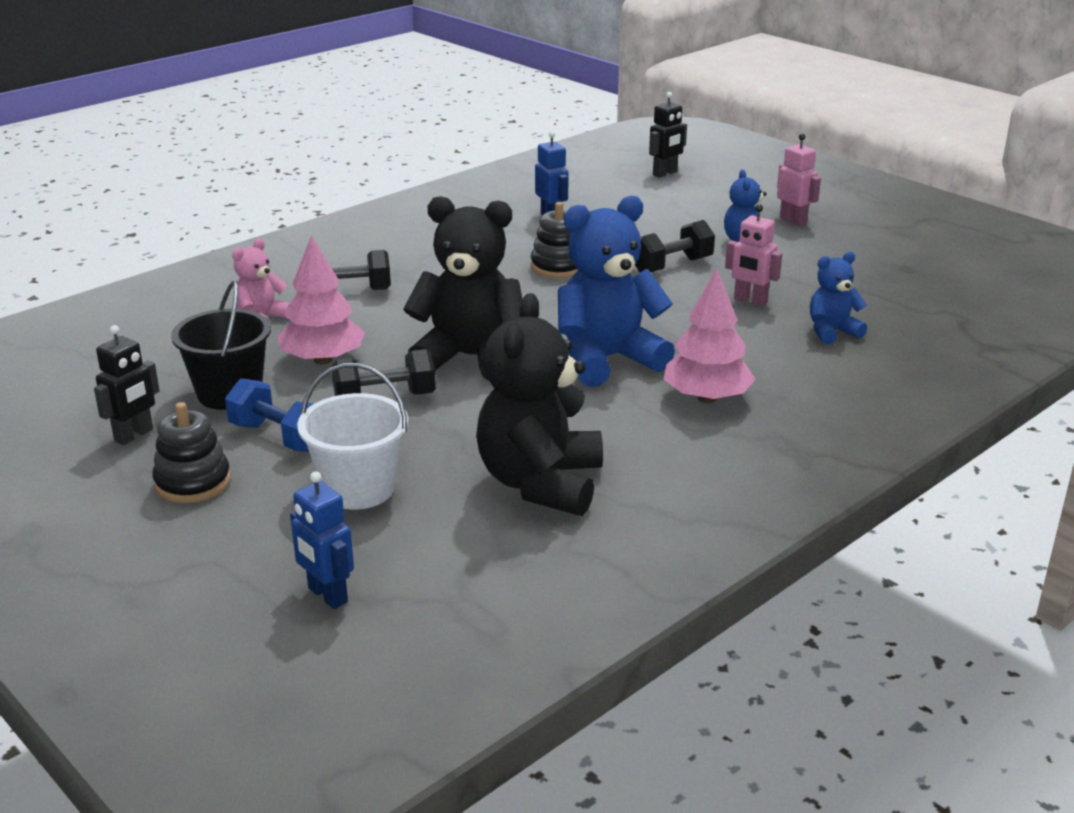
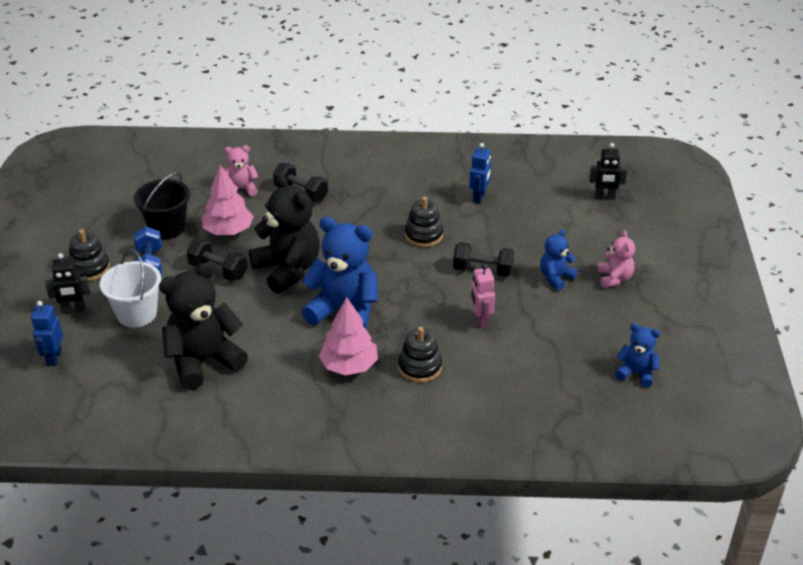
camera: 45 degrees right, 10 degrees up
(134, 435) = (104, 229): black robot -> black robot (73, 310)
(774, 362) = (420, 367): none -> black stacking toy
(793, 221) = (614, 278): pink robot -> pink teddy bear
(832, 332) = (485, 369): blue teddy bear -> blue teddy bear (636, 373)

